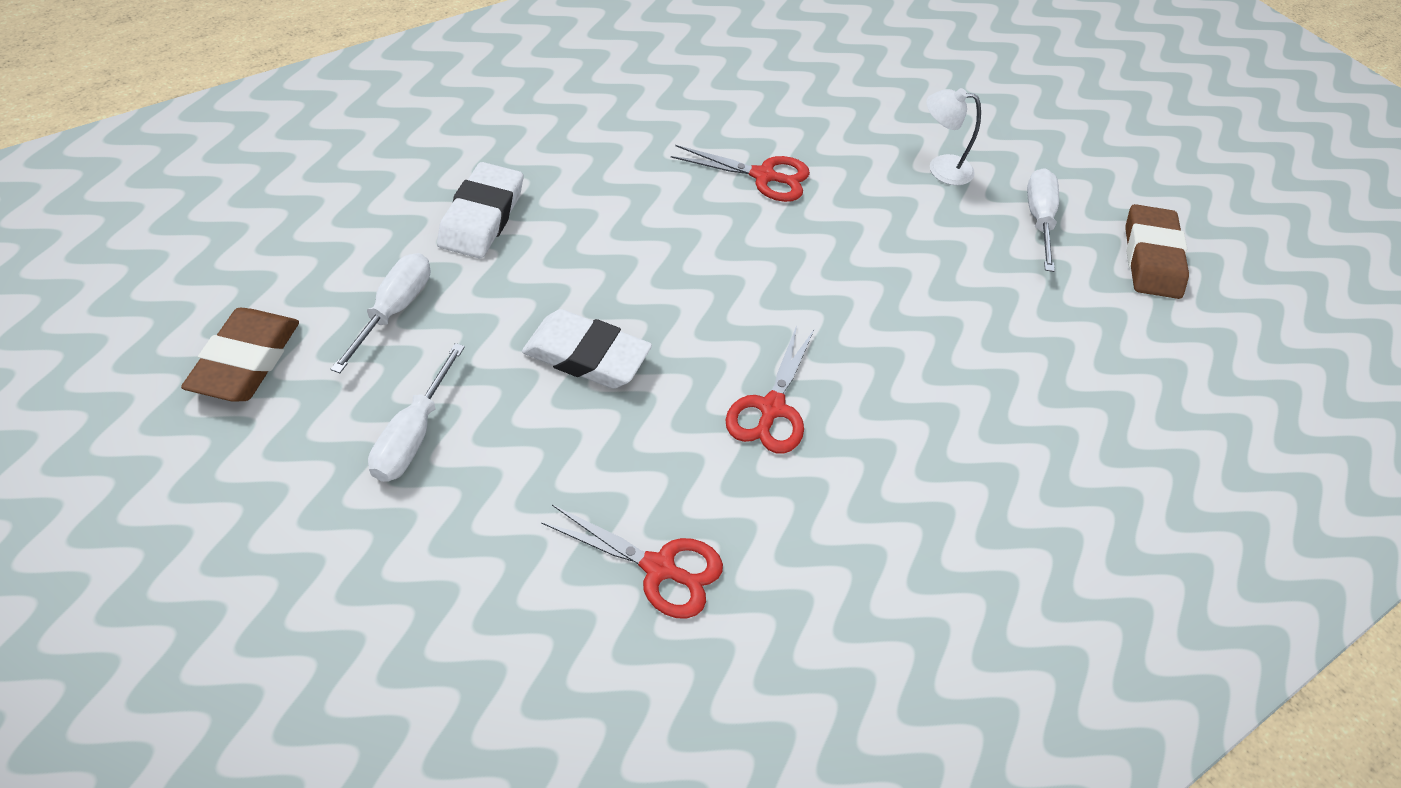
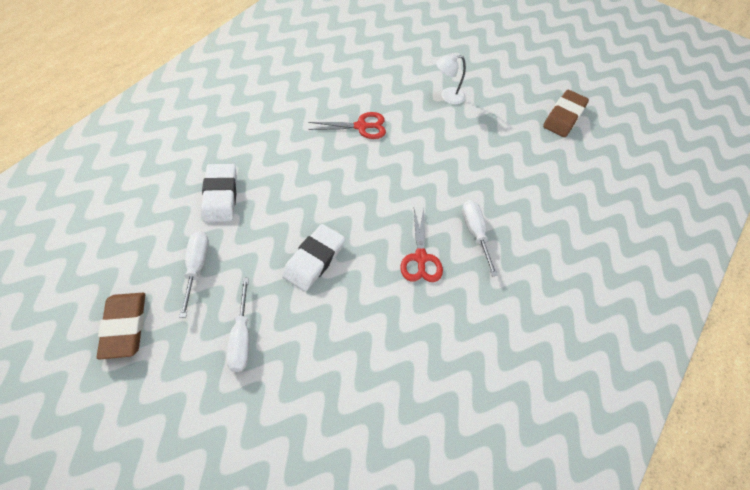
camera: 20 degrees left, 5 degrees up
(586, 356) = (314, 260): white eraser -> white eraser turned 60 degrees counterclockwise
(659, 568) = (402, 366): red scissors -> none
(1039, 218) = (505, 111): white screwdriver -> white screwdriver (475, 233)
(1151, 258) = (564, 117): brown eraser -> brown eraser turned 45 degrees clockwise

